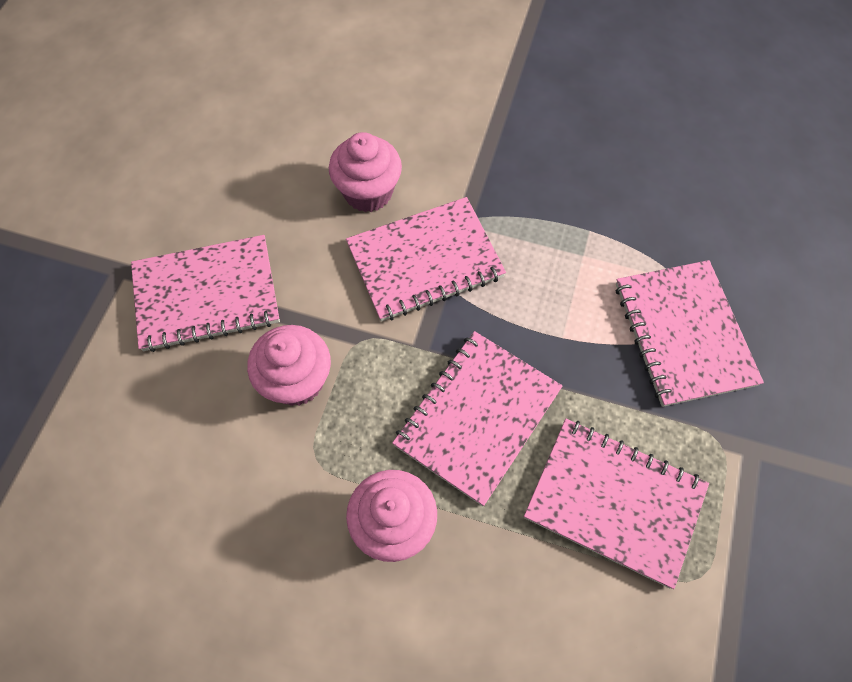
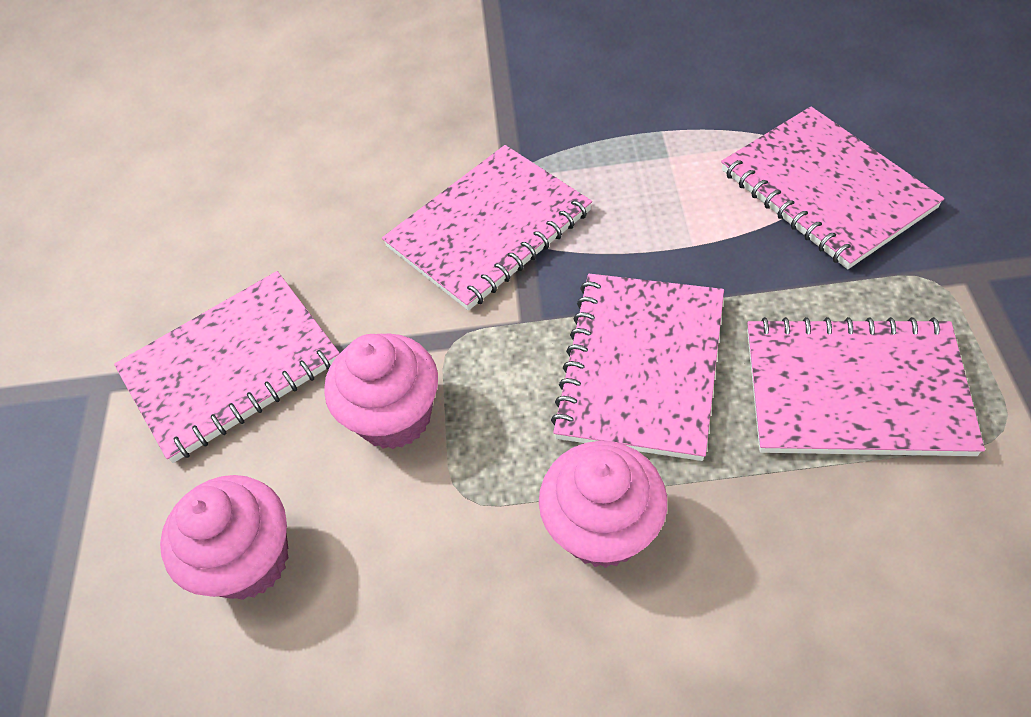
camera: 15 degrees left, 10 degrees down
(368, 192) = (384, 186): pink cupcake -> pink cupcake (249, 560)

